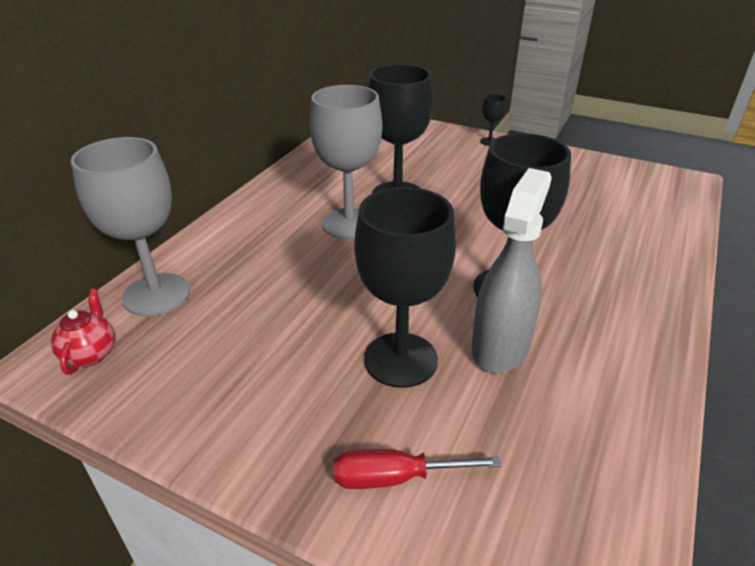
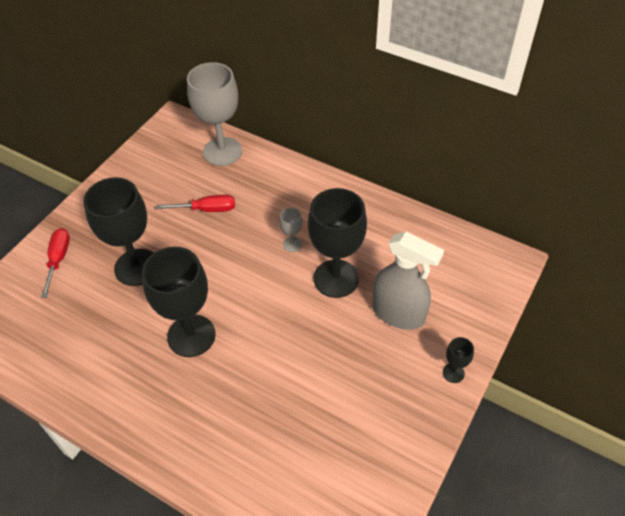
camera: 95 degrees right, 15 degrees up
(90, 353) = (176, 135): red teapot -> none
(282, 298) = (206, 209): none -> red screwdriver
(349, 224) = (292, 244): grey goblet -> grey goblet, size x0.43
(500, 346) = (134, 321): grey spray bottle -> grey spray bottle (398, 313)

